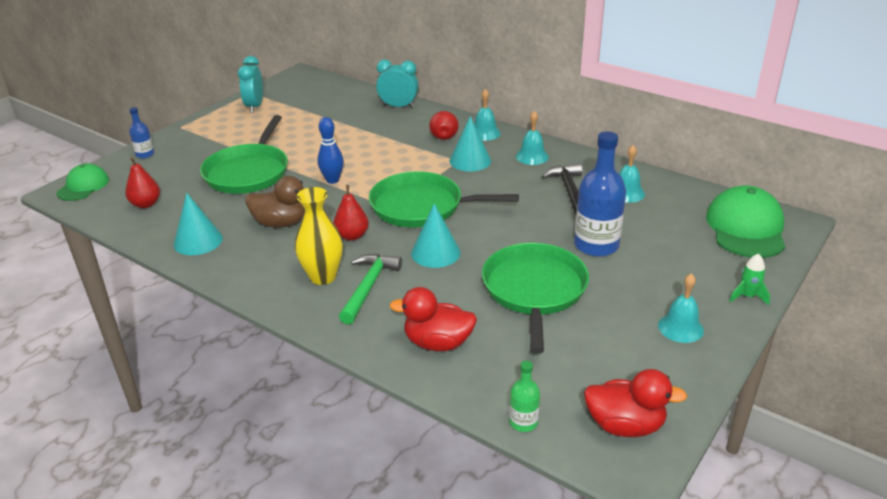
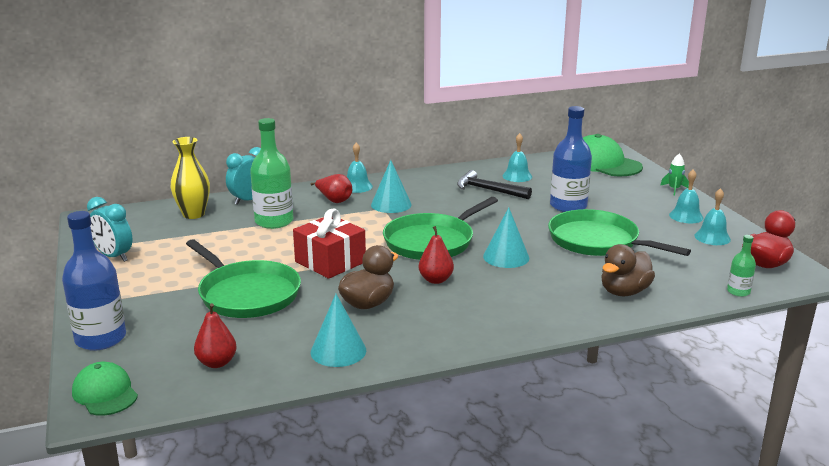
camera: 55 degrees left, 10 degrees down
(145, 154) = (100, 339): blue bottle -> blue bottle, size x2.02
(323, 276) = (481, 309): yellow vase -> yellow vase (193, 214)
(332, 180) = (330, 262): blue bowling pin -> red gift
(368, 287) = (521, 295): green hammer -> none
(374, 131) = (274, 221): none -> green bottle
(437, 343) = (624, 292): red duck -> brown duck
(532, 156) = (421, 184): turquoise bell -> turquoise bell (712, 237)

